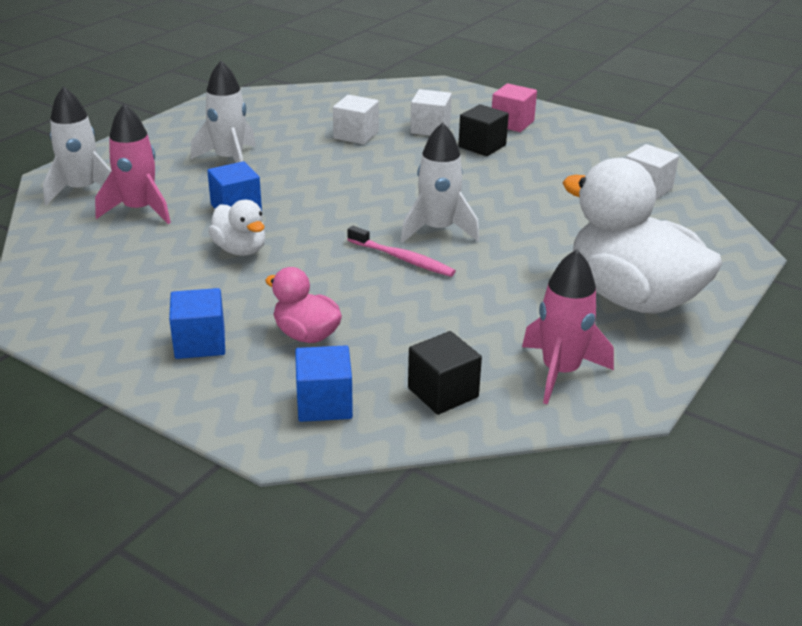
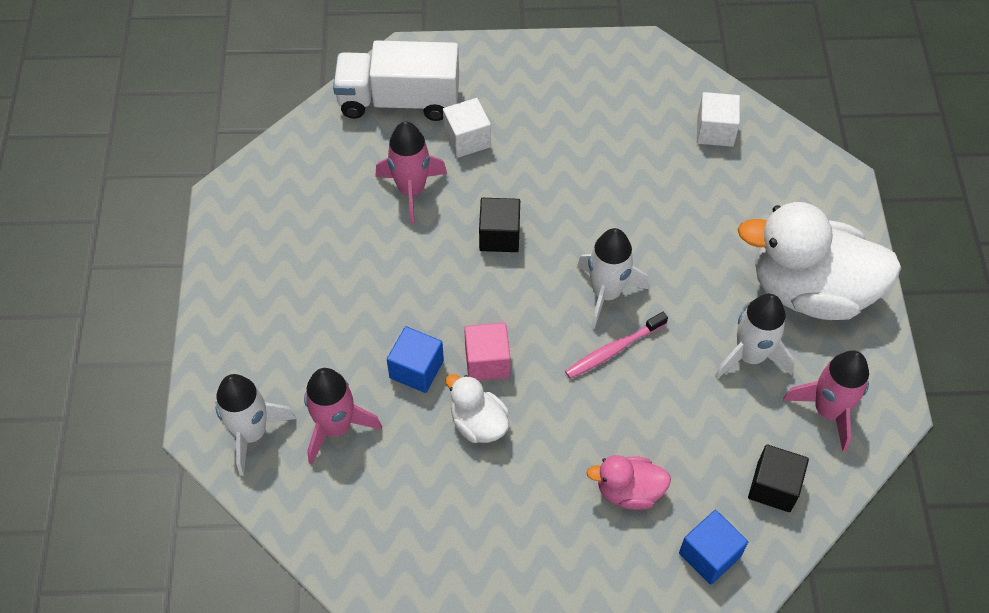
camera: 35 degrees left, 25 degrees up
(200, 343) = (563, 555): blue cube -> none
(229, 160) = (336, 301): white rocket -> white rocket (750, 356)
(240, 250) = (478, 423): white duck -> white duck turned 150 degrees counterclockwise
(356, 135) = (411, 190): white cube -> pink rocket
(402, 259) = (613, 350): pink toothbrush -> pink toothbrush turned 150 degrees clockwise
(404, 99) = (399, 100): none -> white truck
(482, 146) = (535, 142): black cube -> black cube (499, 236)
(512, 123) = (529, 87): pink cube -> pink cube (487, 361)

